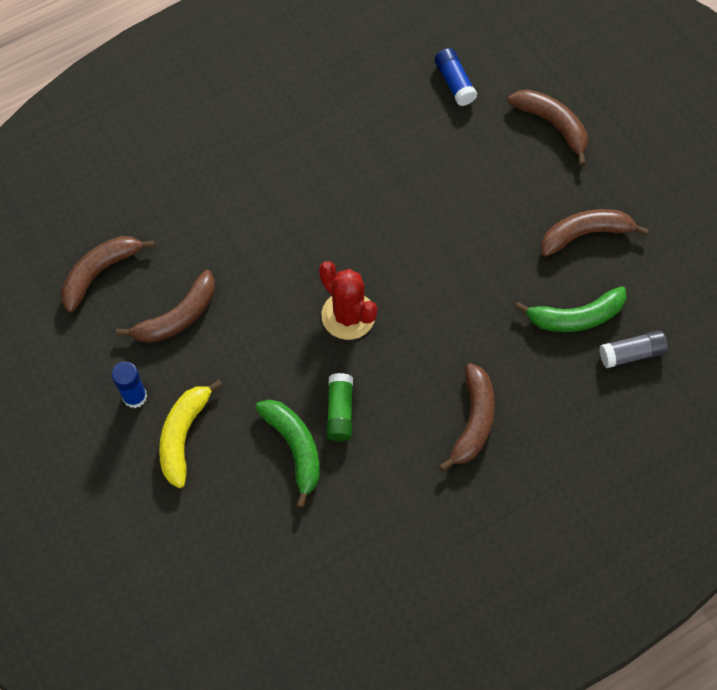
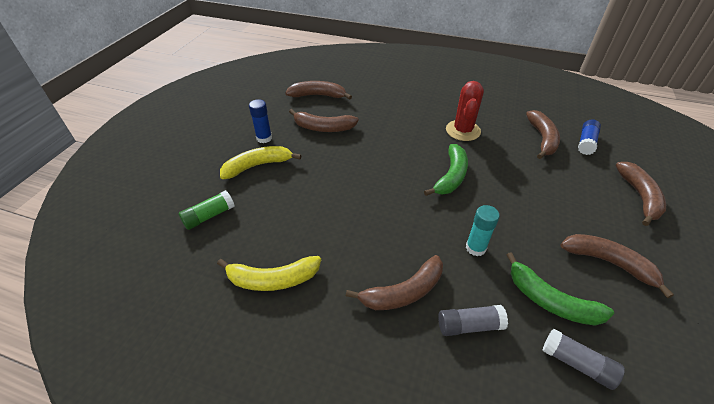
camera: 50 degrees right, 20 degrees down
(294, 448) = (292, 213): green banana -> green banana (451, 176)
(340, 412) = (336, 218): green glue stick -> green glue stick (209, 216)
(348, 315) = (399, 185): red cactus -> red cactus (463, 130)
(366, 520) = (272, 279): none -> yellow banana
(411, 115) = (542, 139): none -> brown banana
(481, 321) = (475, 248): none -> turquoise glue stick
(544, 398) = (469, 325): none -> grey glue stick

